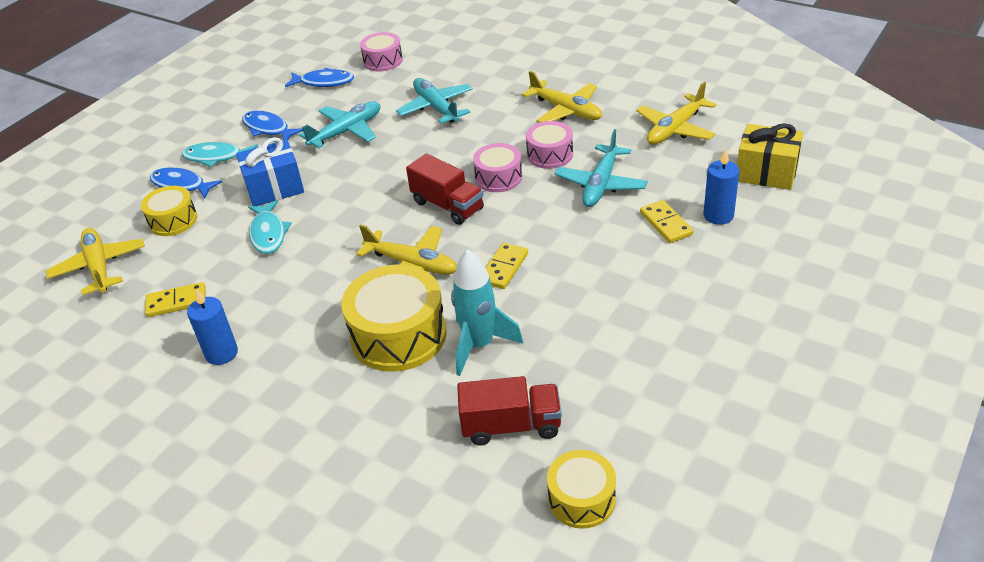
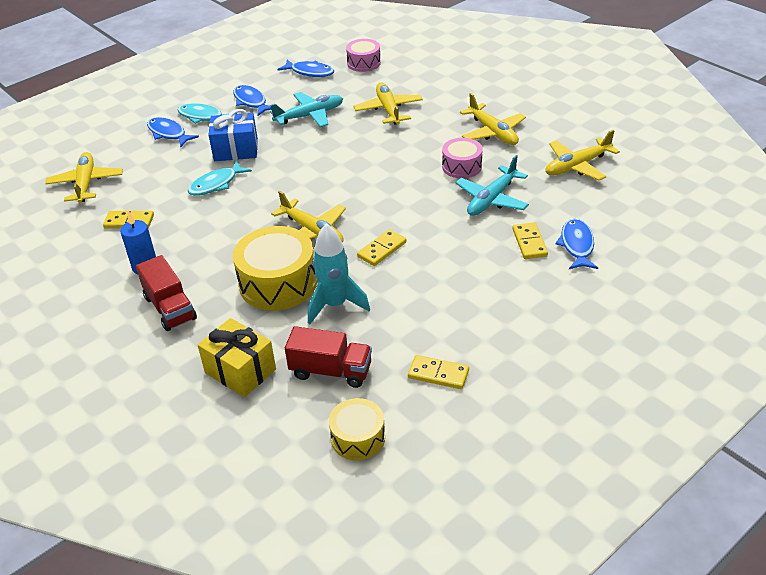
camera: 15 degrees right, 0 degrees up
(173, 220) = (152, 159): yellow drum -> none
(268, 233) = (216, 184): turquoise fish -> turquoise fish turned 45 degrees clockwise
(436, 108) = (388, 110): turquoise plane -> yellow plane
(447, 205) = (361, 191): red truck -> red truck (170, 308)
(498, 177) = (411, 177): pink drum -> none
(638, 398) = (438, 374): none -> yellow domino
(718, 215) = (577, 245): blue candle -> blue fish
(766, 173) = (636, 218): yellow gift -> yellow gift (240, 371)

